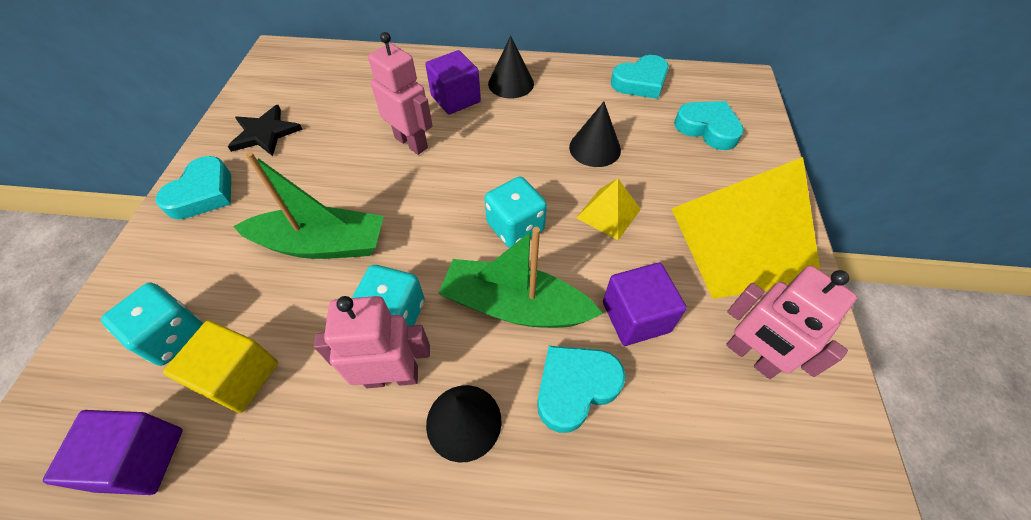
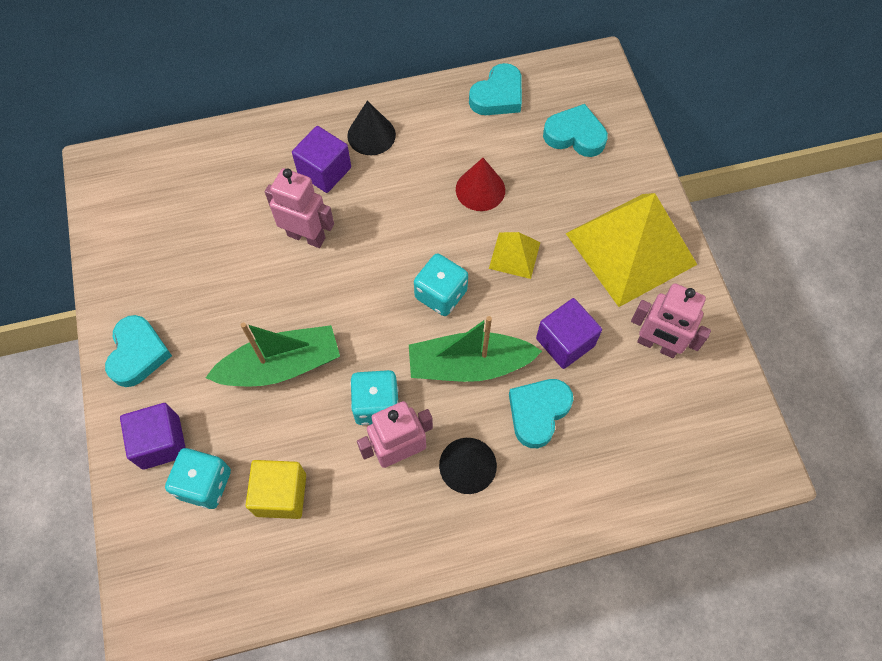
camera: 20 degrees left, 10 degrees up
(141, 459) = (246, 574): purple cube -> purple cube (161, 442)
(265, 133) = (154, 271): black star -> none
(595, 148) = (480, 189): black cone -> red cone

